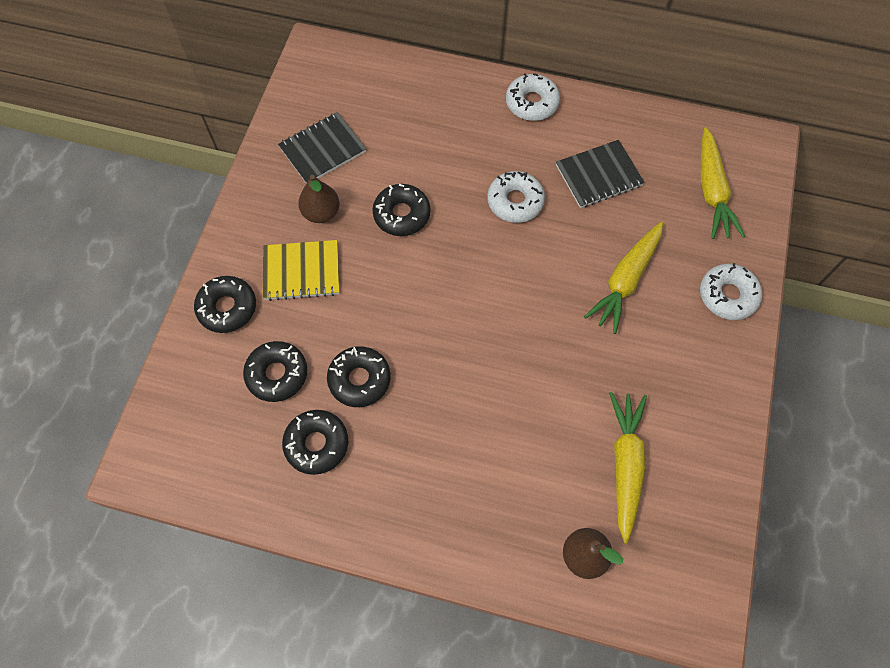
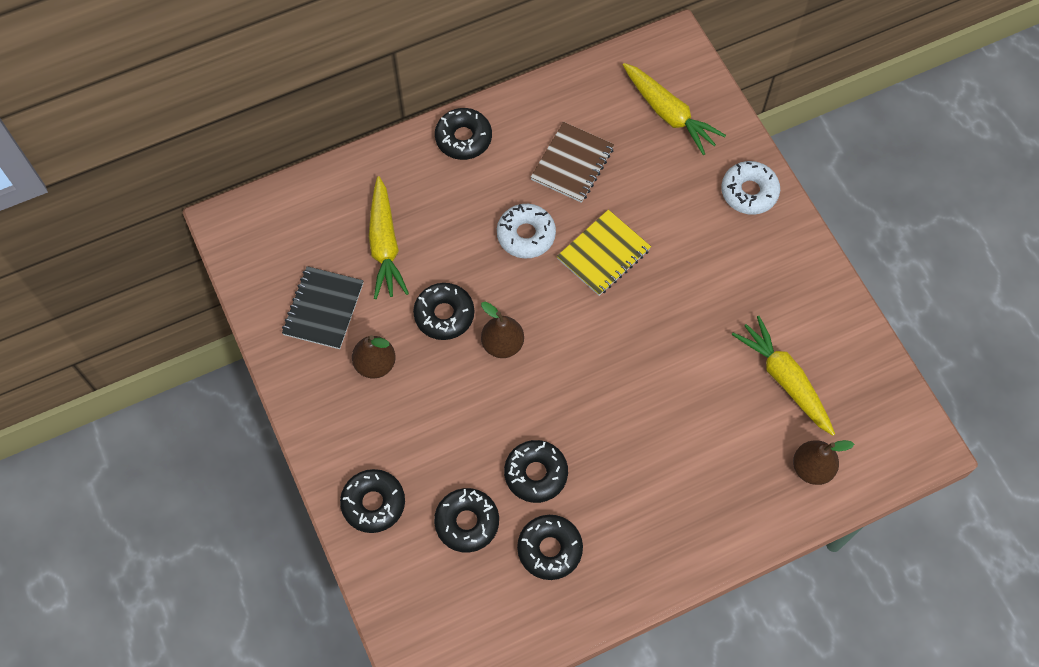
camera: 40 degrees left, 0 degrees up
(301, 271) = (406, 425): yellow notebook -> yellow notebook (603, 254)
(424, 266) = (502, 344): none -> brown pear
(532, 103) = (463, 138): white donut -> black donut
(599, 175) = (572, 164): black notebook -> brown notebook
(625, 280) = (666, 236): yellow carrot -> yellow carrot (385, 245)

